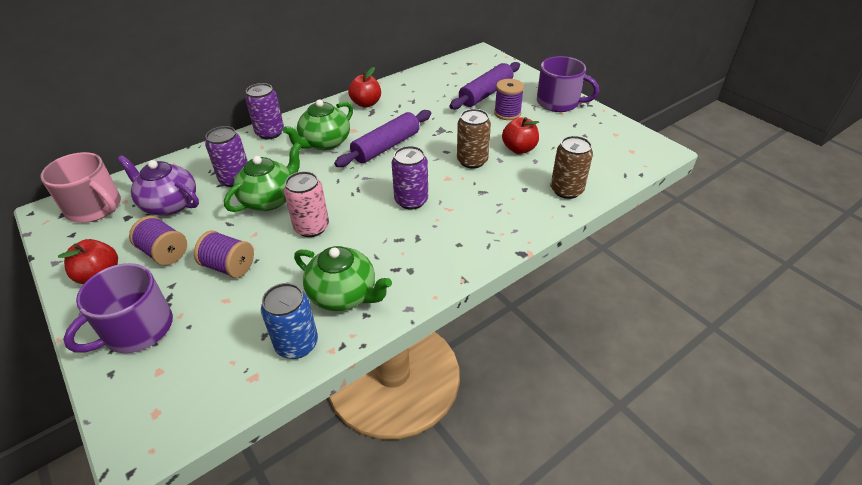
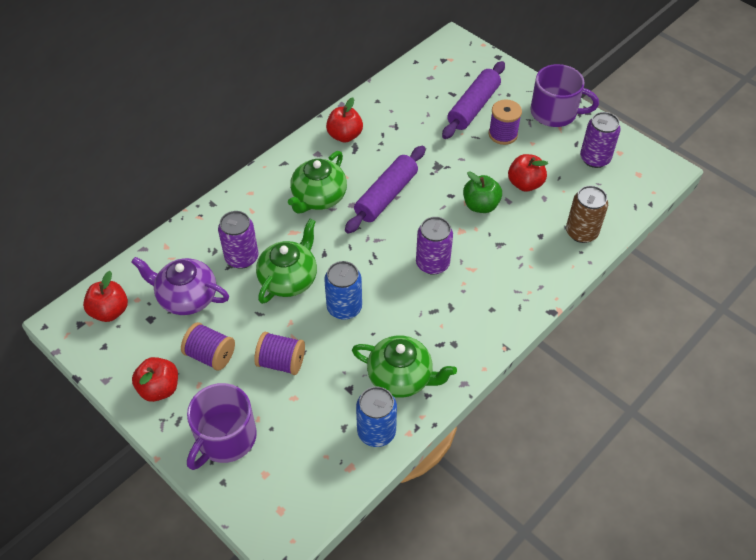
camera: 10 degrees left, 10 degrees up
(95, 207) = (110, 311): pink mug -> red apple
(270, 133) = (253, 190): purple can -> purple can (595, 158)
(311, 227) = (344, 307): pink can -> blue can
(472, 161) = (480, 205): brown can -> green apple

